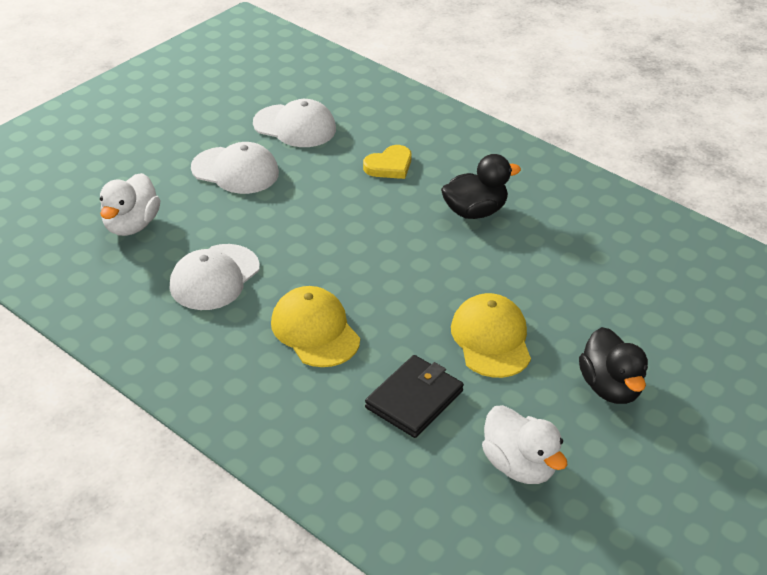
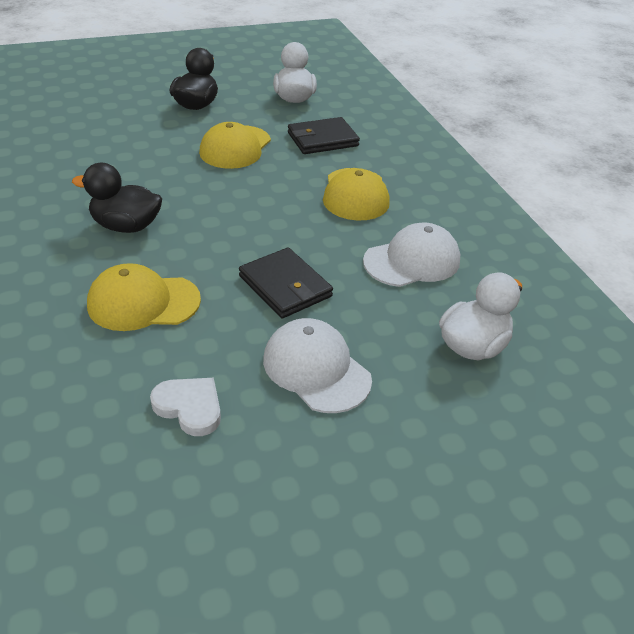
camera: 150 degrees left, 0 degrees up
(295, 126) = (189, 407): white cap -> white heart
(302, 214) = (285, 286): none -> black wallet
(389, 166) = (143, 302): yellow heart -> yellow cap

